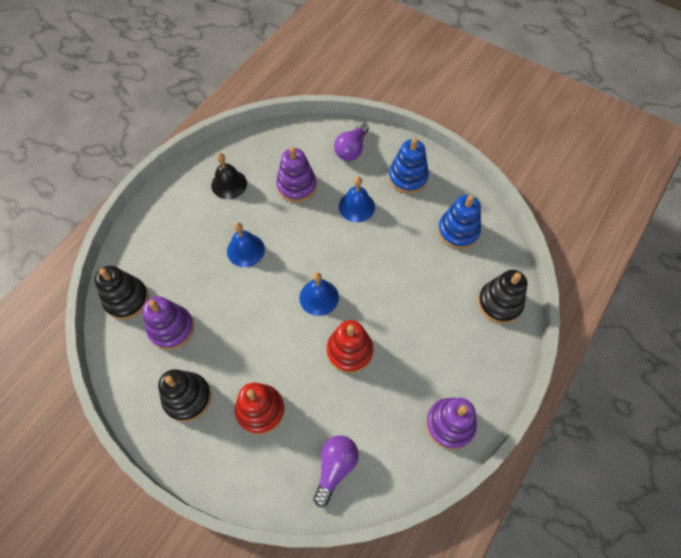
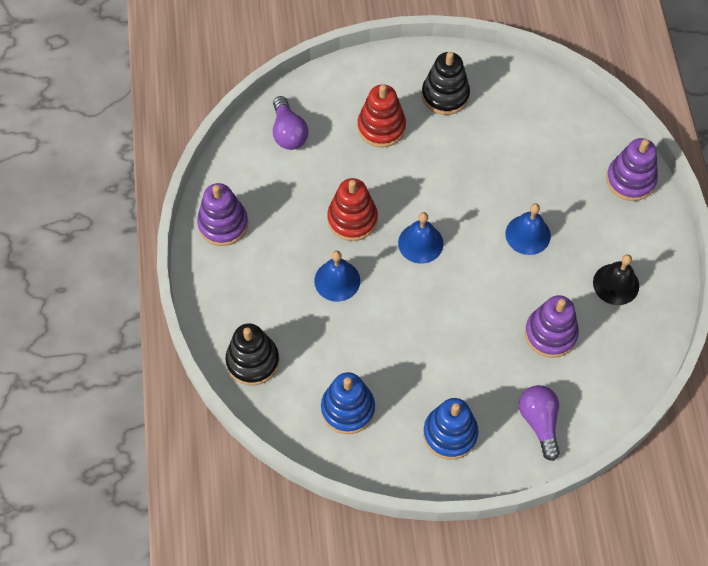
camera: 140 degrees right, 0 degrees up
(127, 299) = (576, 122): black stacking toy -> none
(171, 328) = (514, 129): purple stacking toy -> purple stacking toy (630, 180)
(356, 206) = (470, 358): blue bell -> blue bell (337, 280)

